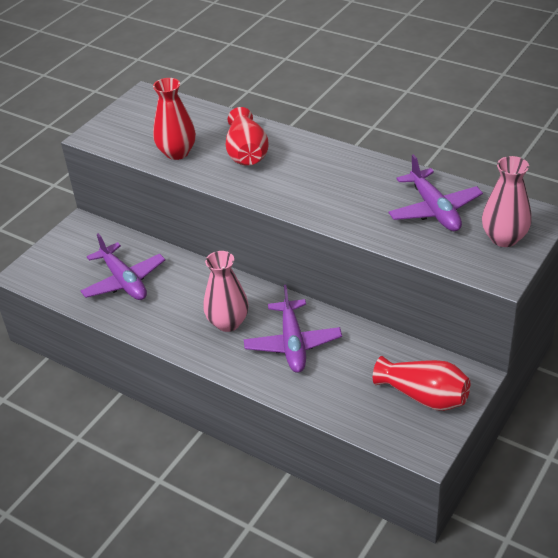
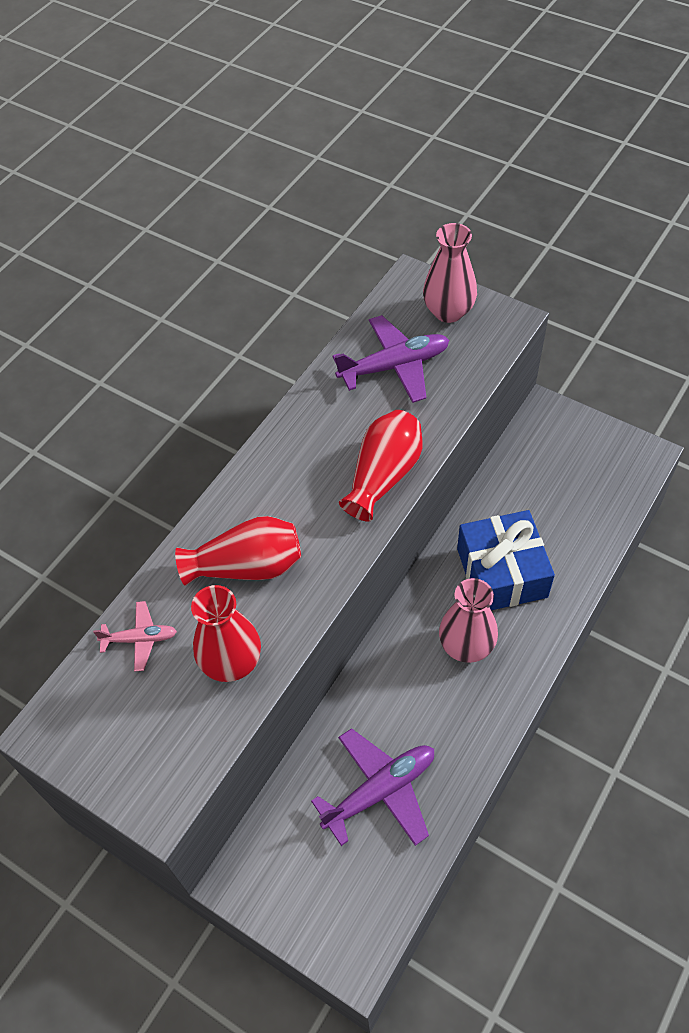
camera: 90 degrees left, 15 degrees up
(198, 118) = (140, 639): none -> pink plane
(293, 344) = (502, 572): purple plane -> blue gift
(424, 396) = (574, 452): red vase -> red vase (383, 475)

